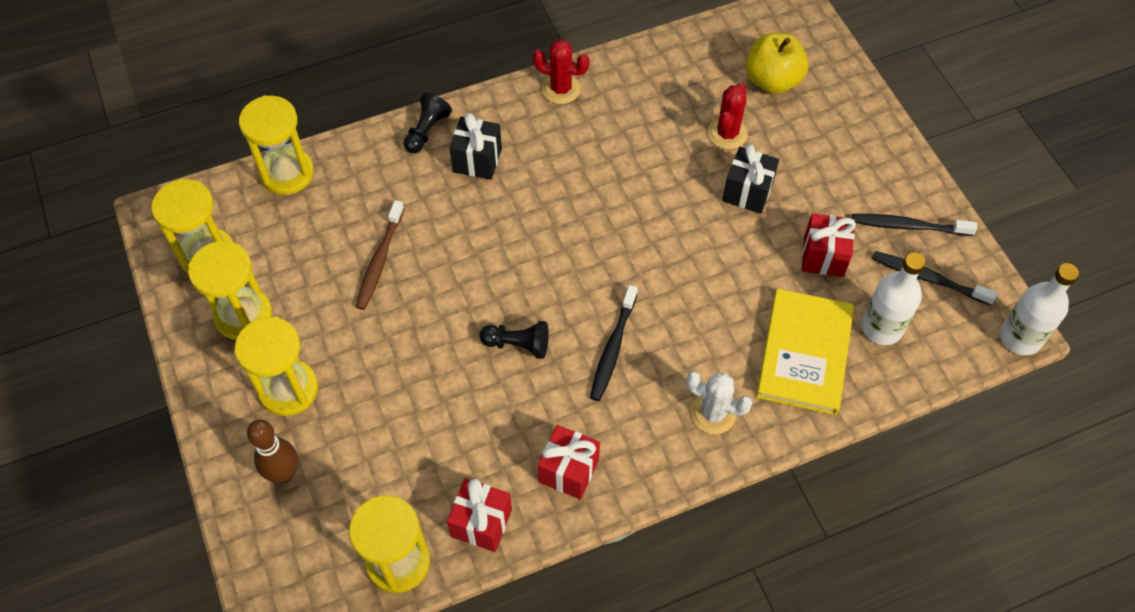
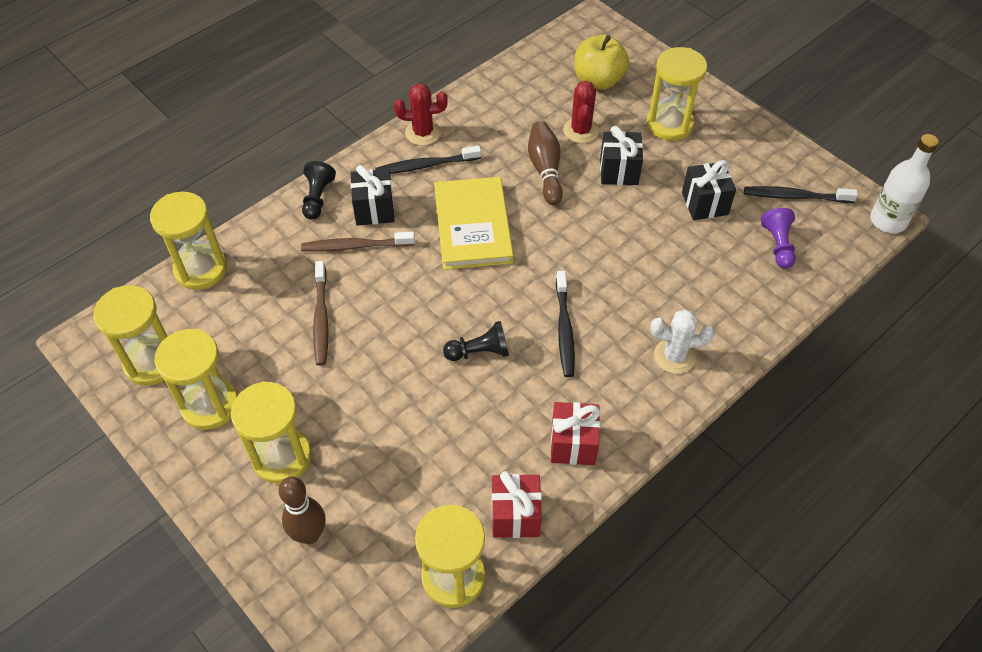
camera: 20 degrees left, 5 degrees down
(443, 194) = (355, 246): none -> brown toothbrush
(670, 167) = (545, 170): none -> brown bowling pin
(804, 353) = (726, 284): yellow book -> yellow book (473, 226)
(823, 256) = (704, 203): red gift -> black gift
(827, 154) = (669, 124): none -> yellow hourglass
(881, 327) = (778, 245): white bottle -> purple pawn
(908, 226) = (760, 161): black toothbrush -> black toothbrush (425, 165)

